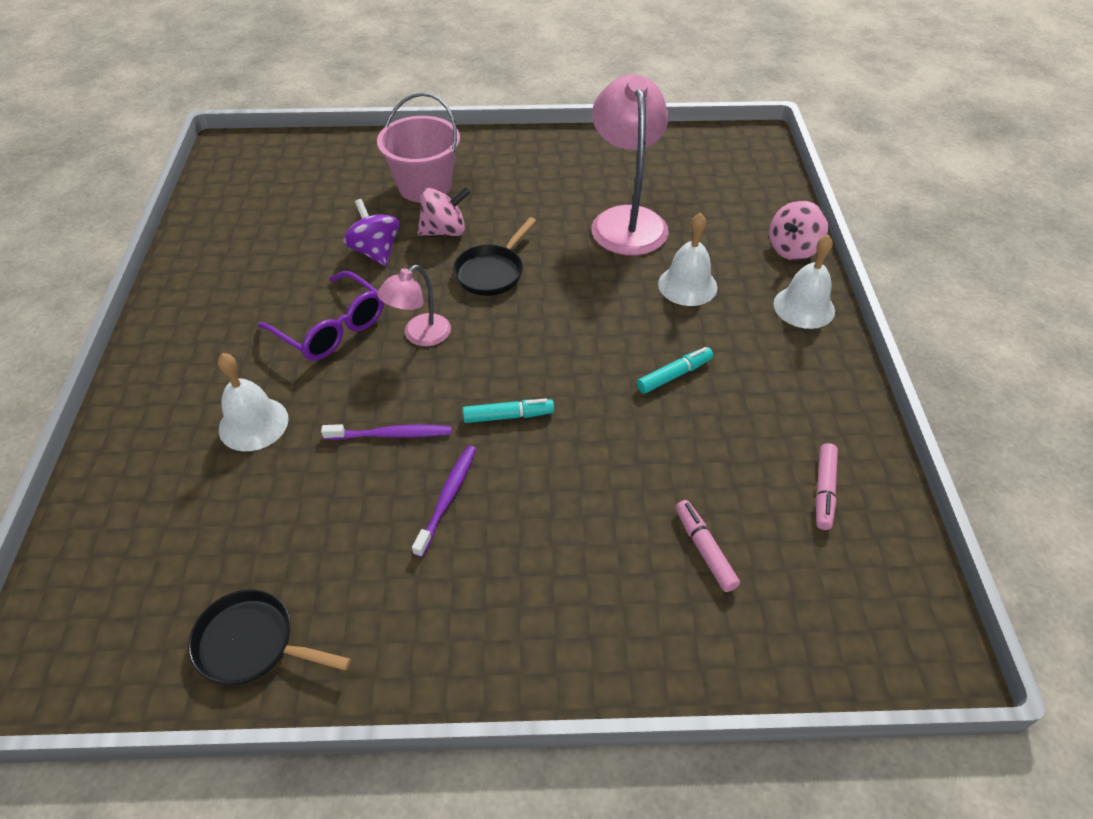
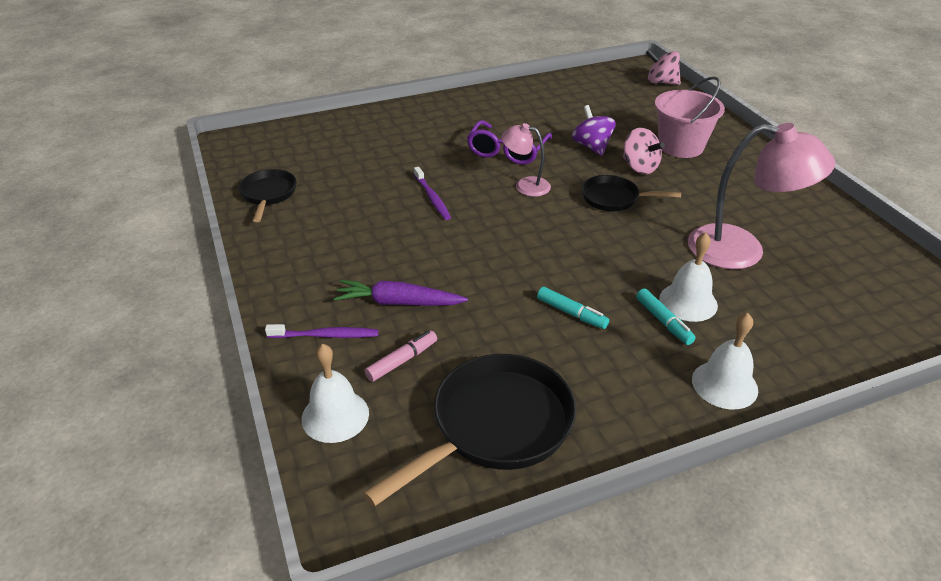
camera: 70 degrees right, 10 degrees down
(253, 424) = (413, 149): white bell -> white bell (335, 416)
(375, 251) = (592, 146): purple spinning top -> purple spinning top turned 60 degrees counterclockwise
(448, 497) = (393, 232): purple toothbrush -> purple toothbrush (326, 335)
(508, 416) = (476, 240): turquoise marker -> turquoise marker (663, 322)
(597, 527) = (398, 302): none -> purple carrot
(626, 220) = (742, 250): pink lamp -> pink lamp turned 45 degrees clockwise
(792, 249) = (807, 365): pink spinning top -> pink spinning top (661, 82)
(824, 491) = (495, 426): pink marker -> black pan

